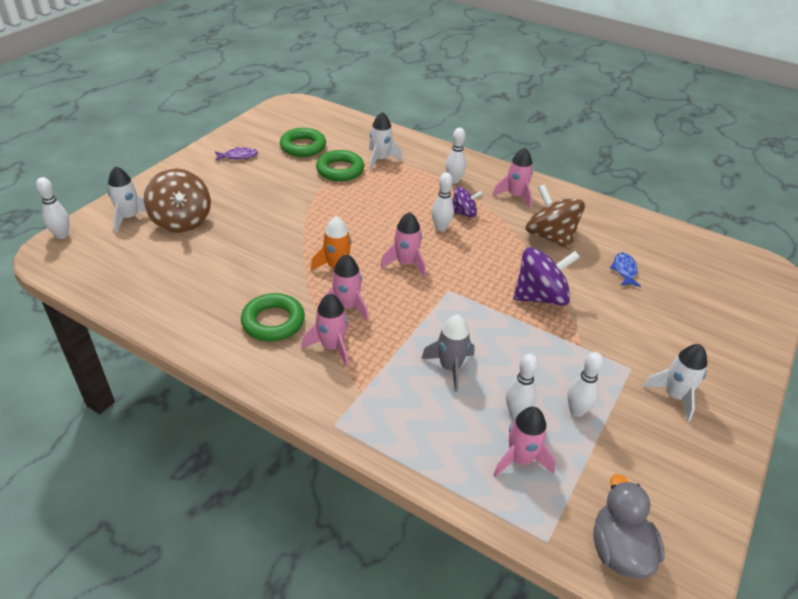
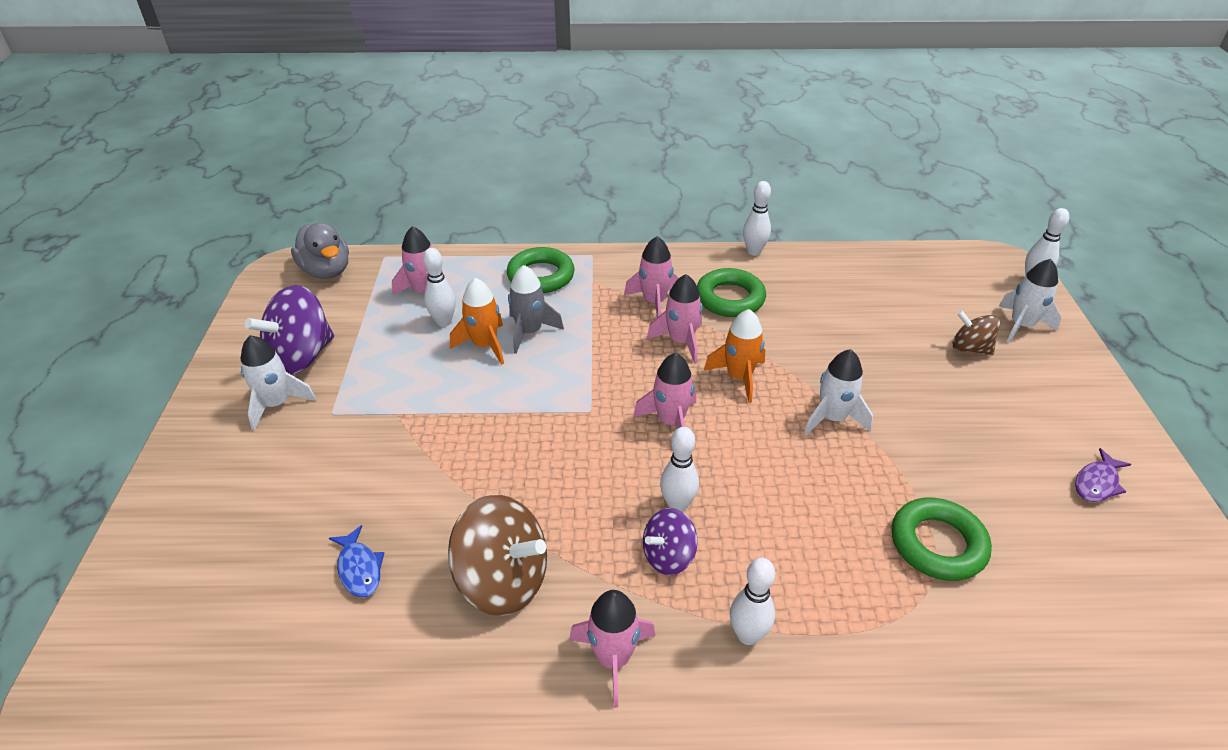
camera: 150 degrees right, 0 degrees up
(182, 221) = (970, 348): brown spinning top -> brown spinning top, size x0.58
(303, 147) = (1061, 567): green ring -> green ring (541, 276)
(380, 159) = (915, 615): white rocket -> white rocket (832, 418)
(493, 372) = (484, 345): none -> orange rocket
(540, 297) = (472, 457): purple spinning top -> purple spinning top (301, 356)
(576, 411) = (385, 346): white bowling pin -> white bowling pin (754, 251)

